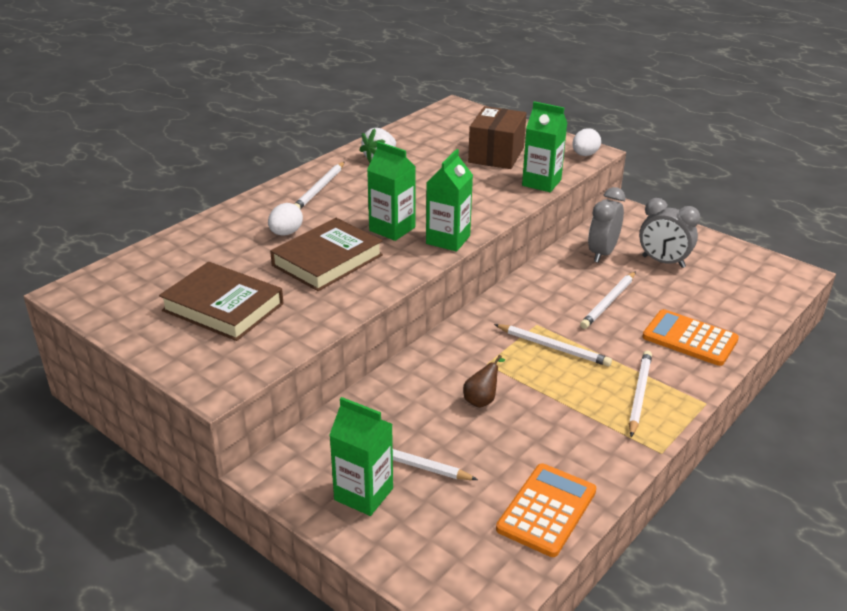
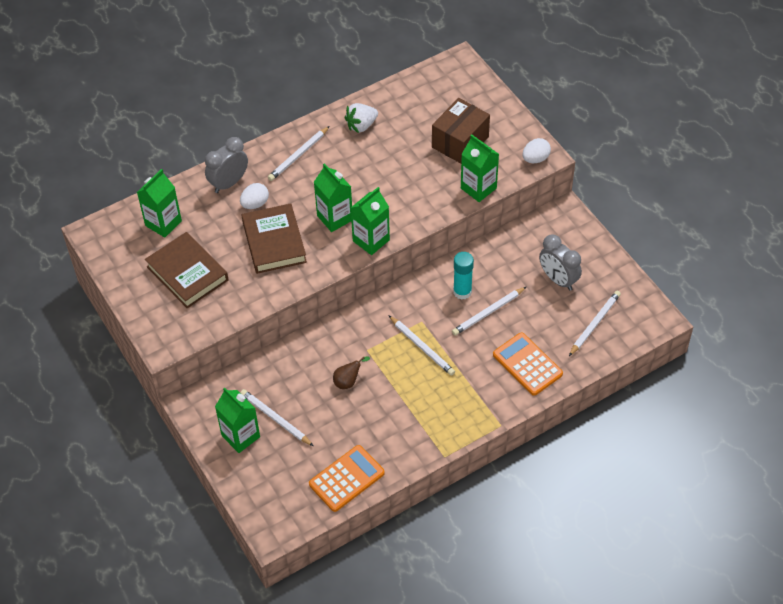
camera: 20 degrees right, 20 degrees up
(171, 267) = (163, 223): none -> green carton
(327, 260) = (274, 242): brown book -> brown book turned 75 degrees counterclockwise
(565, 290) = (462, 292): none -> turquoise glue stick
(602, 253) = (514, 258): grey clock -> grey clock (229, 183)
(639, 394) = (458, 405): white pencil -> white pencil (594, 324)

